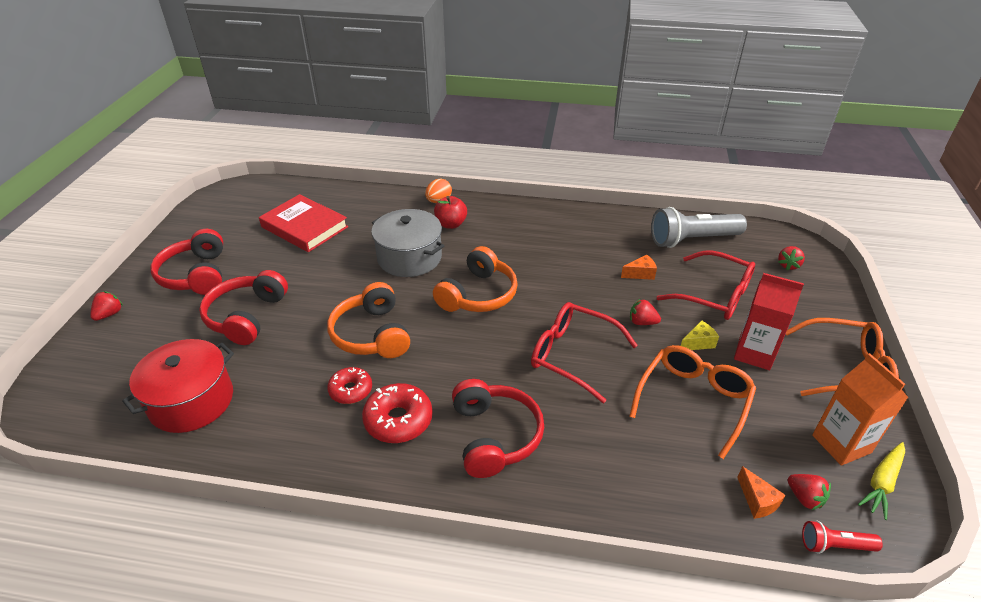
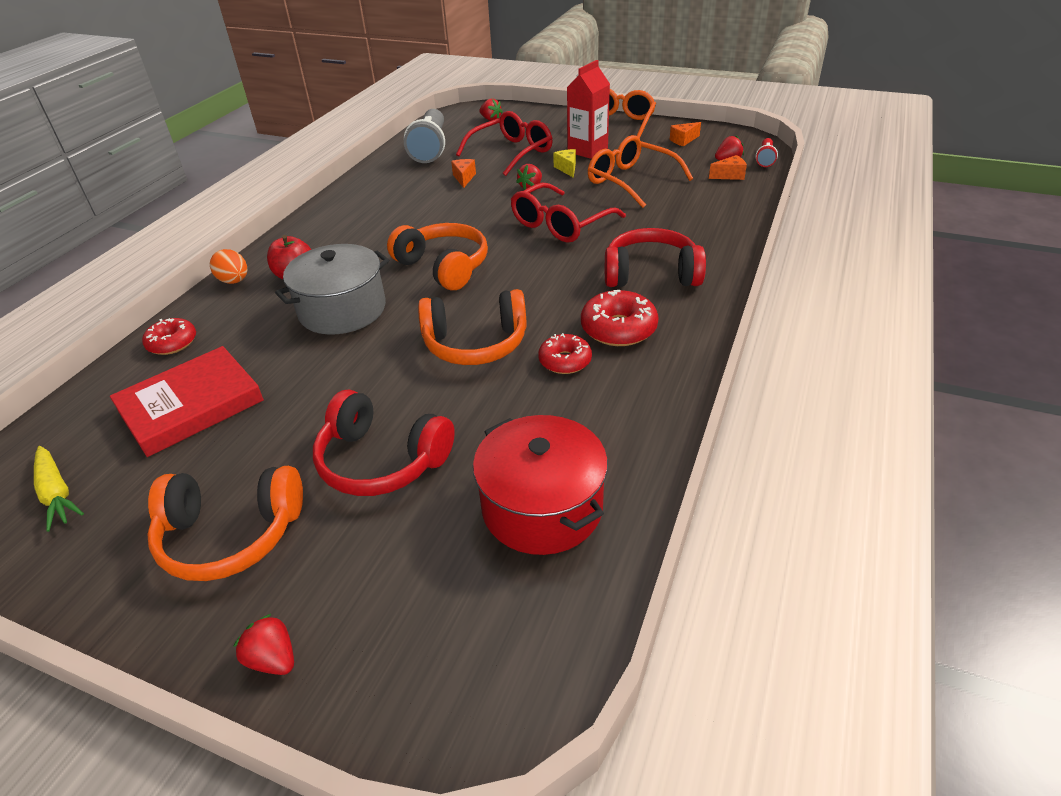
camera: 75 degrees left, 0 degrees up
(196, 275) = (230, 535): red headphones -> orange headphones
(366, 200) = (172, 343): none -> red donut
(841, 444) = (683, 140): orange carton -> orange cheese
(882, 483) = (717, 136): yellow carrot -> yellow carrot (57, 493)

